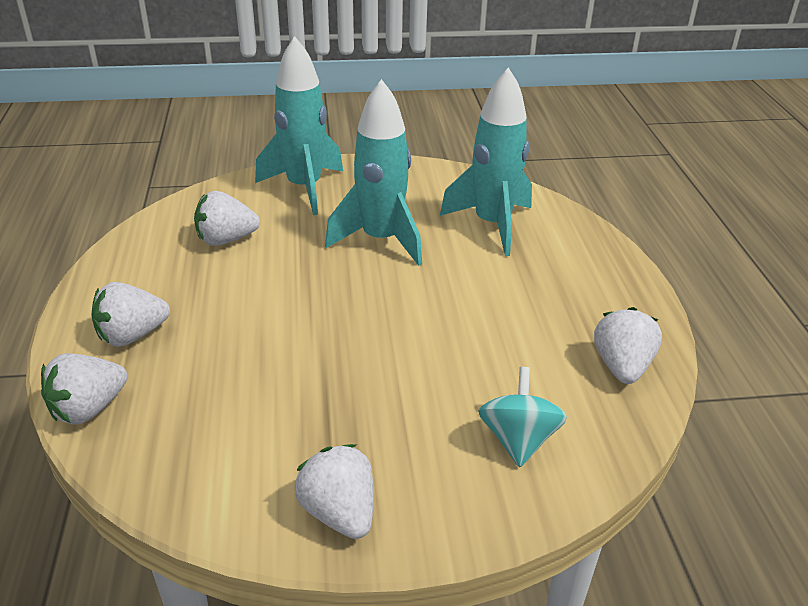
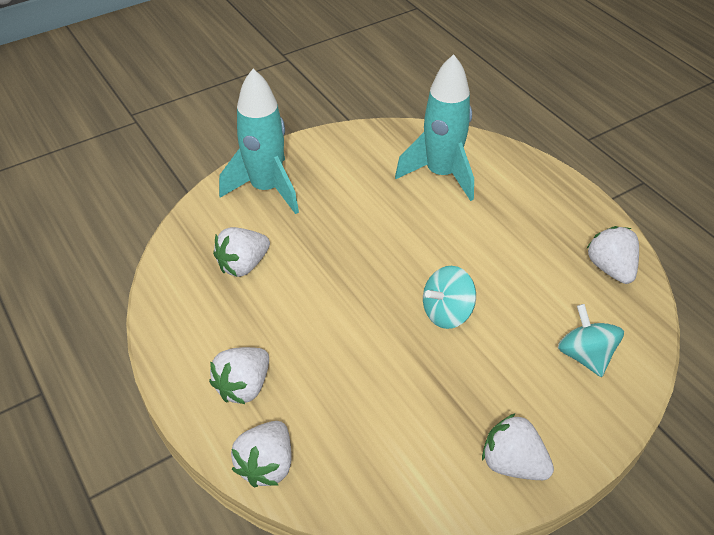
camera: 25 degrees left, 10 degrees up
(381, 240) = (368, 220): turquoise rocket -> none
(392, 344) = (447, 312): none -> turquoise spinning top

